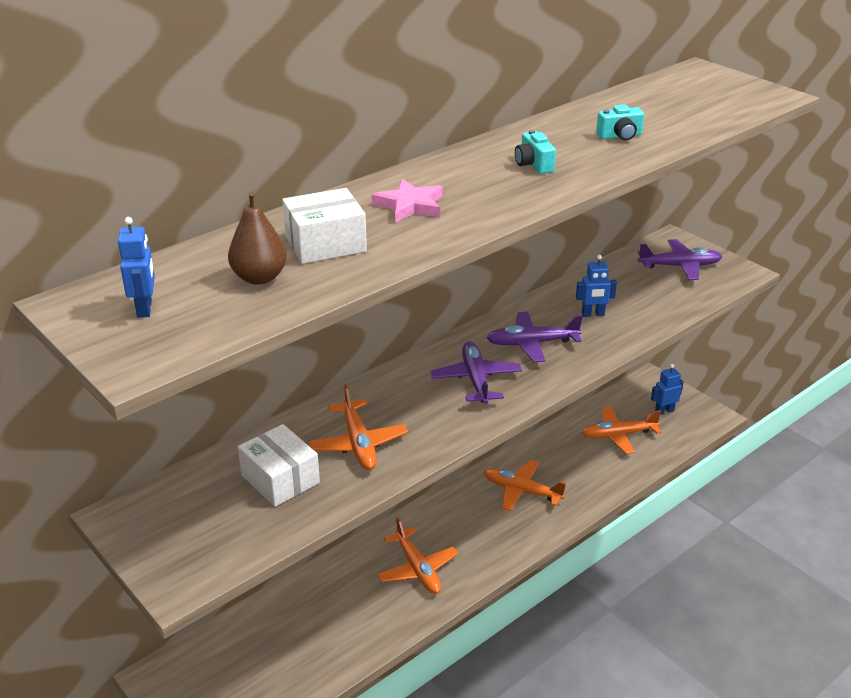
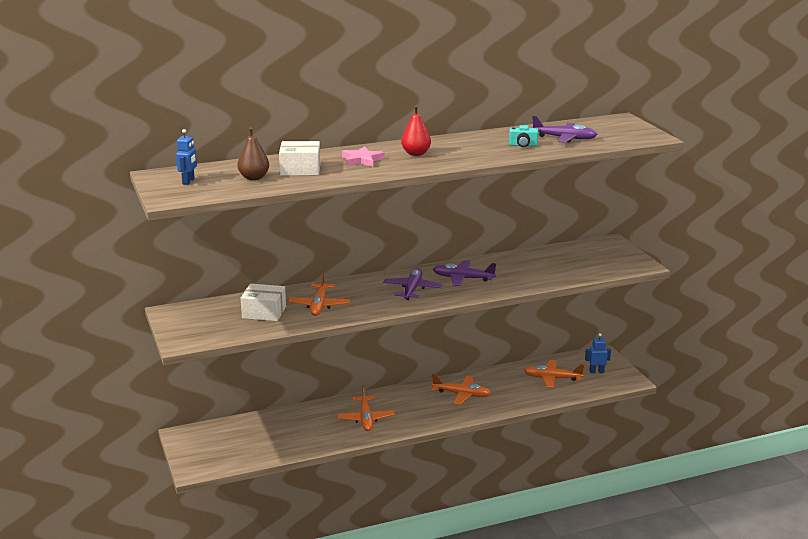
camera: 20 degrees right, 10 degrees down
(280, 479) = (264, 312): white box -> white box turned 60 degrees counterclockwise
(481, 178) = (416, 154): none -> red pear
(522, 491) = (462, 394): orange plane -> orange plane turned 150 degrees clockwise
(533, 165) = (453, 151): turquoise camera -> none
(593, 314) = (516, 271): blue robot -> none
(680, 266) = (601, 256): purple plane -> purple plane (564, 138)

